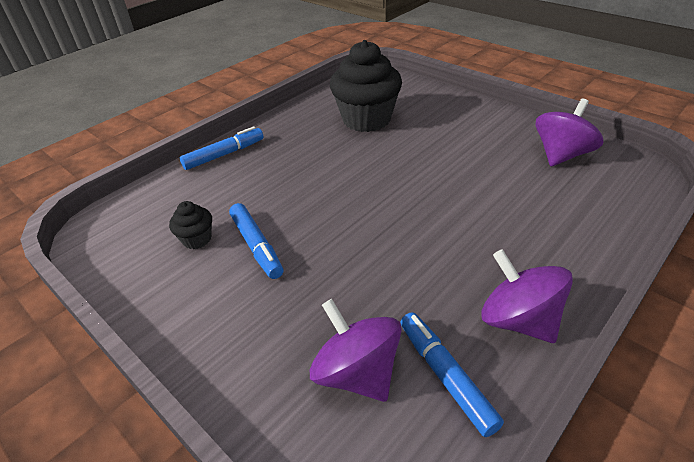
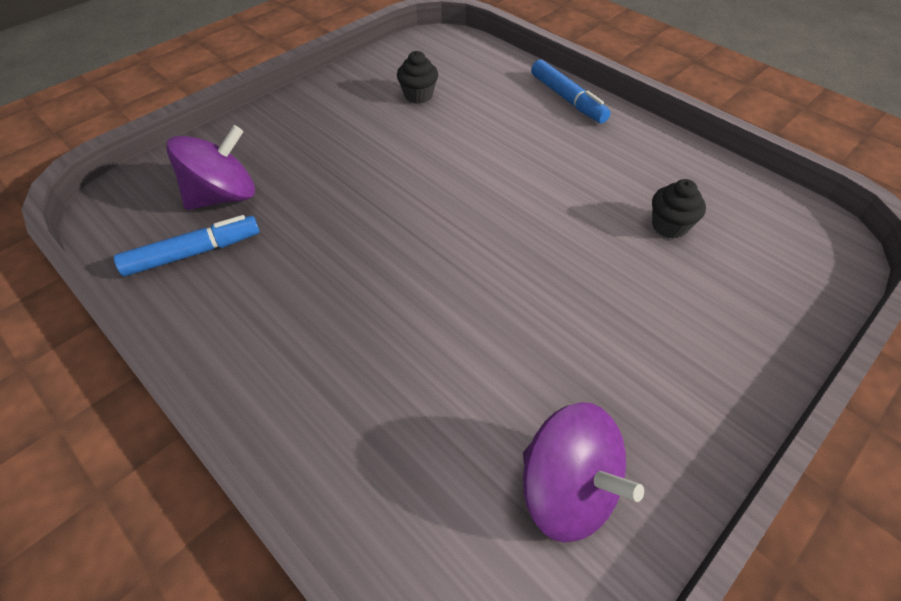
camera: 90 degrees right, 10 degrees up
(257, 246) = (399, 132): blue marker -> none
(366, 119) = (669, 226): black cupcake -> black cupcake, size x0.45
(518, 320) = (231, 324): purple spinning top -> none

